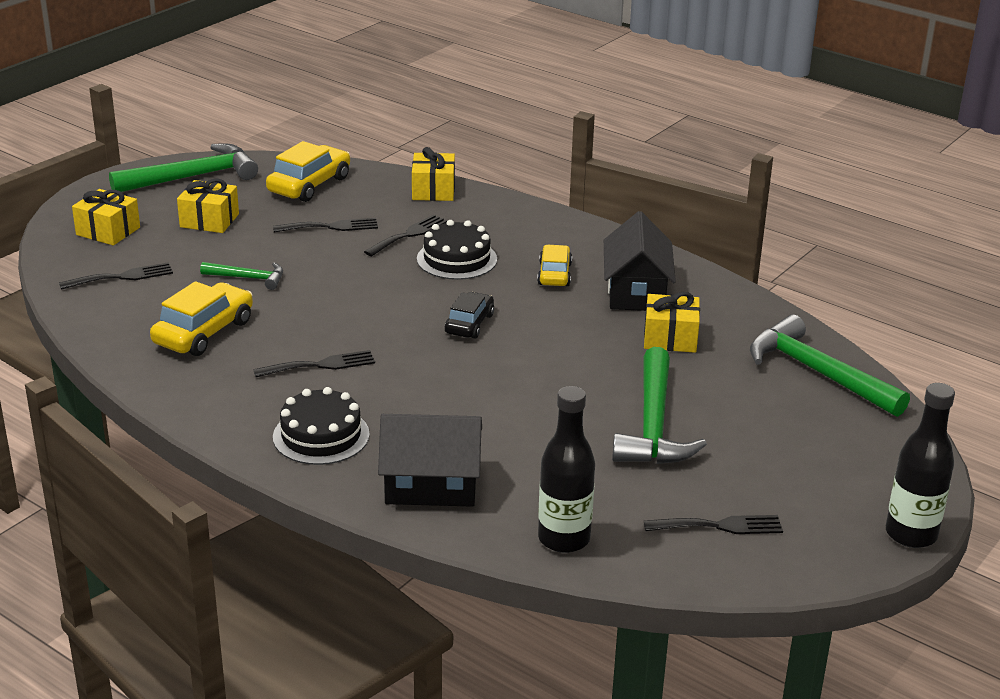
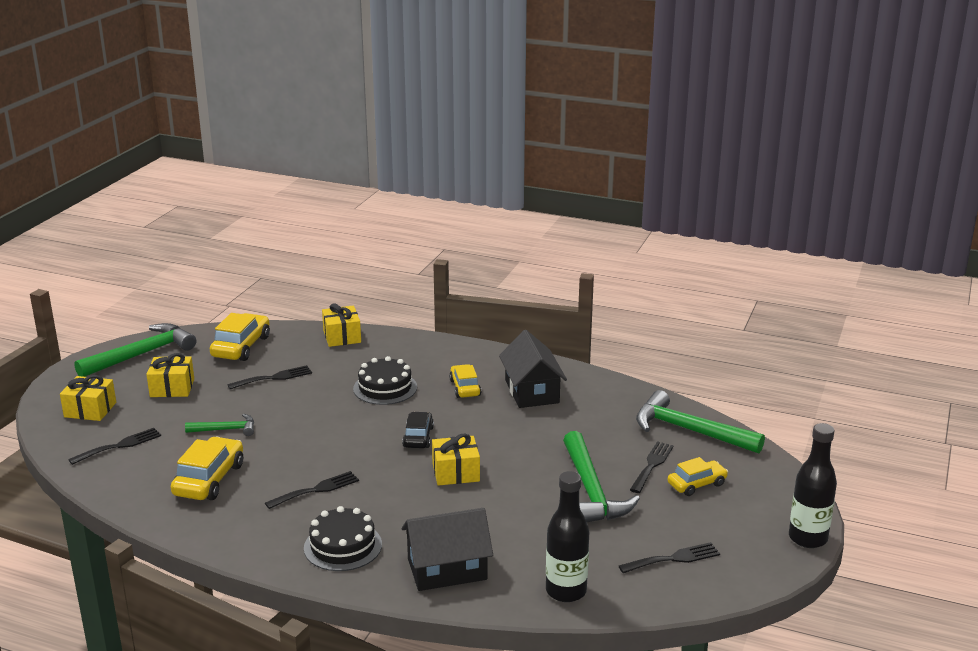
camera: 15 degrees left, 5 degrees down
(409, 234) = (339, 374): black fork -> black fork (652, 465)
(670, 338) = (573, 422): yellow gift -> yellow gift (456, 472)
(795, 440) = (697, 484): none -> yellow car

